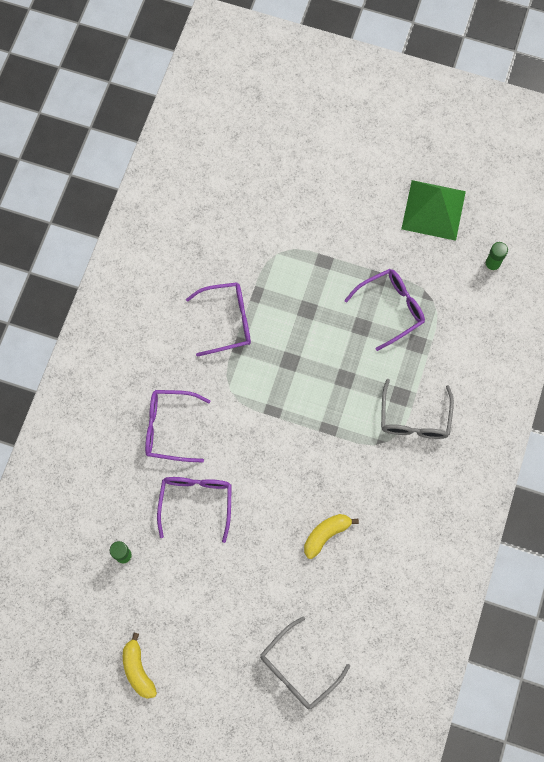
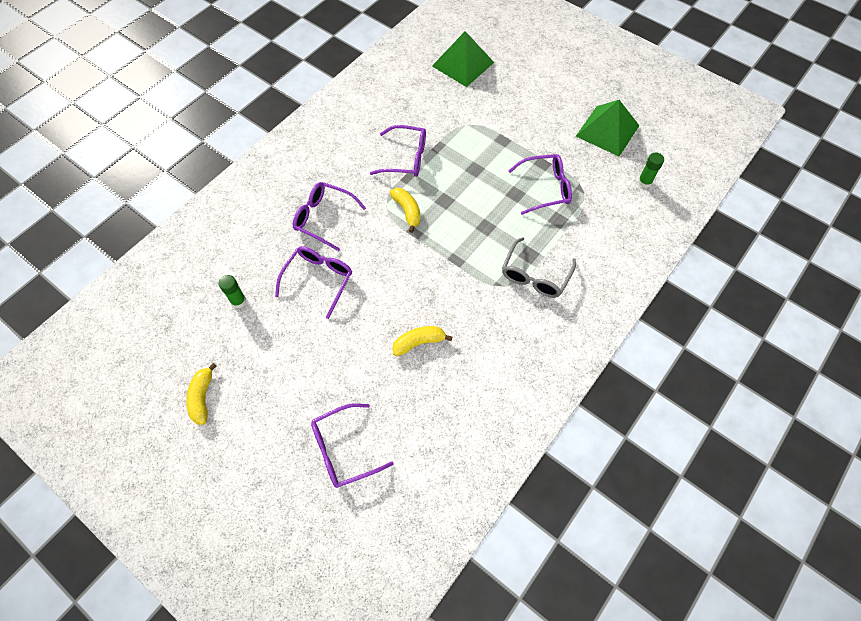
camera: 20 degrees right, 10 degrees down
(242, 169) = (463, 64): none -> green pyramid
(255, 388) = (407, 211): none -> yellow banana
(297, 669) = (343, 450): grey glasses -> purple glasses

